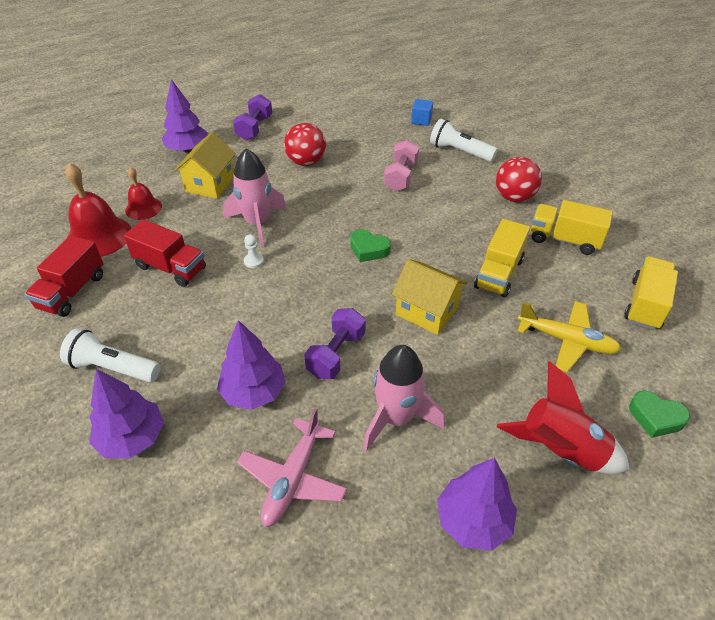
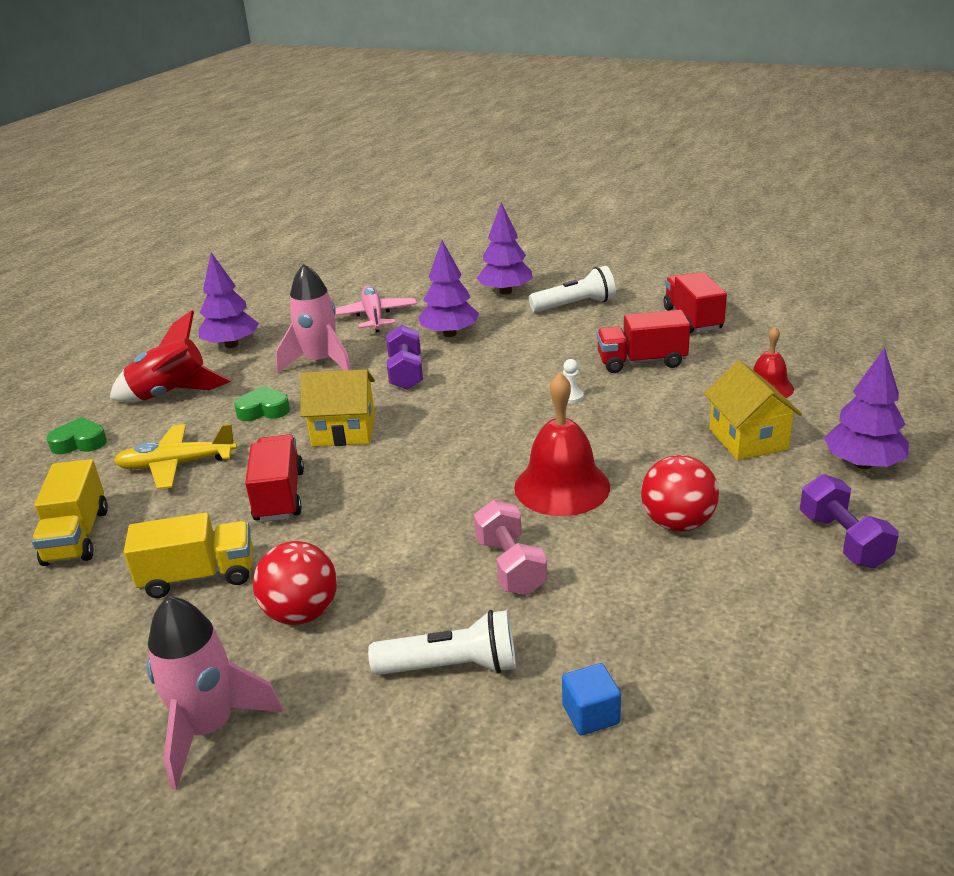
camera: 150 degrees right, 15 degrees down
(99, 236) = (756, 352): red bell -> red bell (562, 487)
(257, 223) = (620, 426): pink rocket -> pink rocket (209, 728)
(368, 249) = (459, 456): green heart -> green heart (263, 410)
(498, 273) = (279, 496): yellow truck -> red truck

